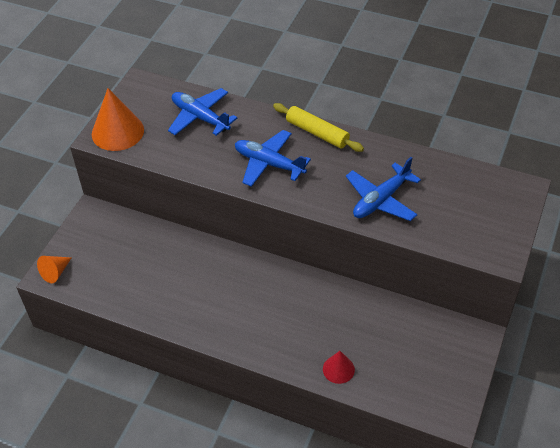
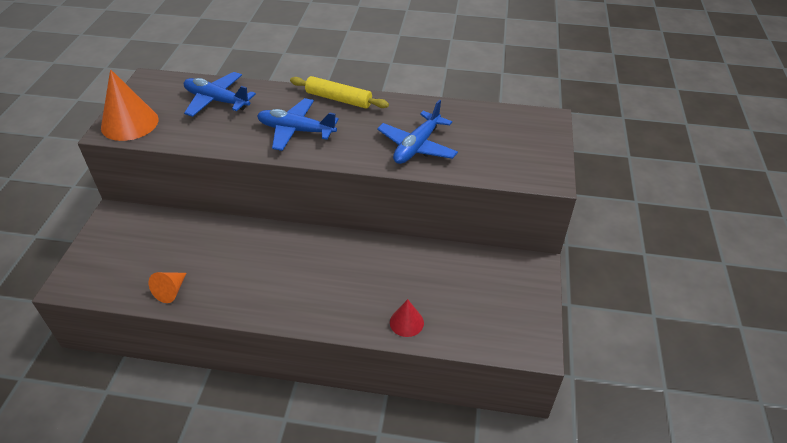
camera: 15 degrees left, 5 degrees down
(55, 272) = (77, 279): orange cone -> orange cone (171, 291)

